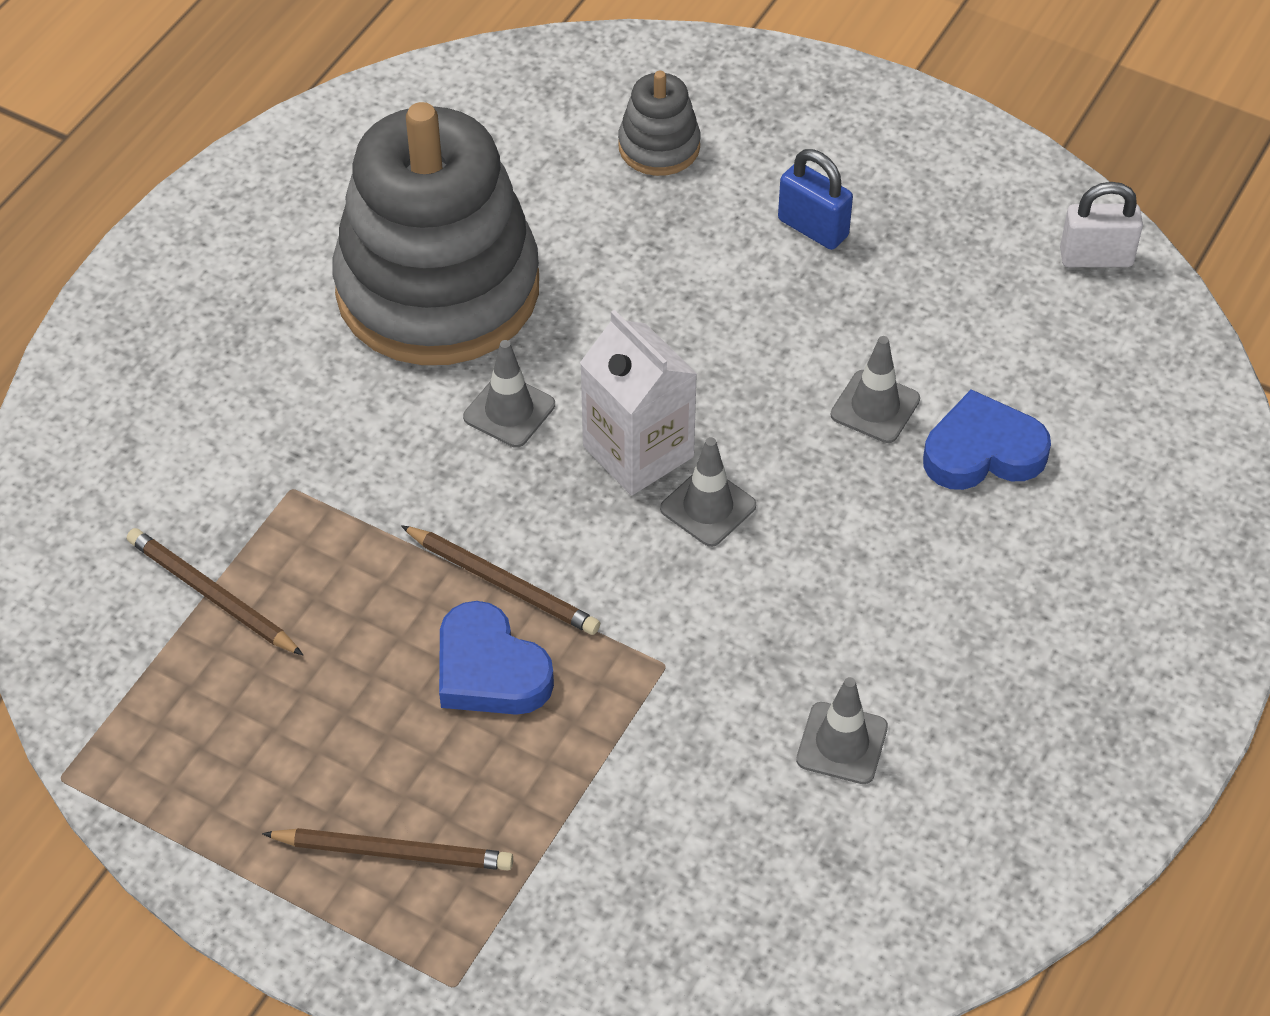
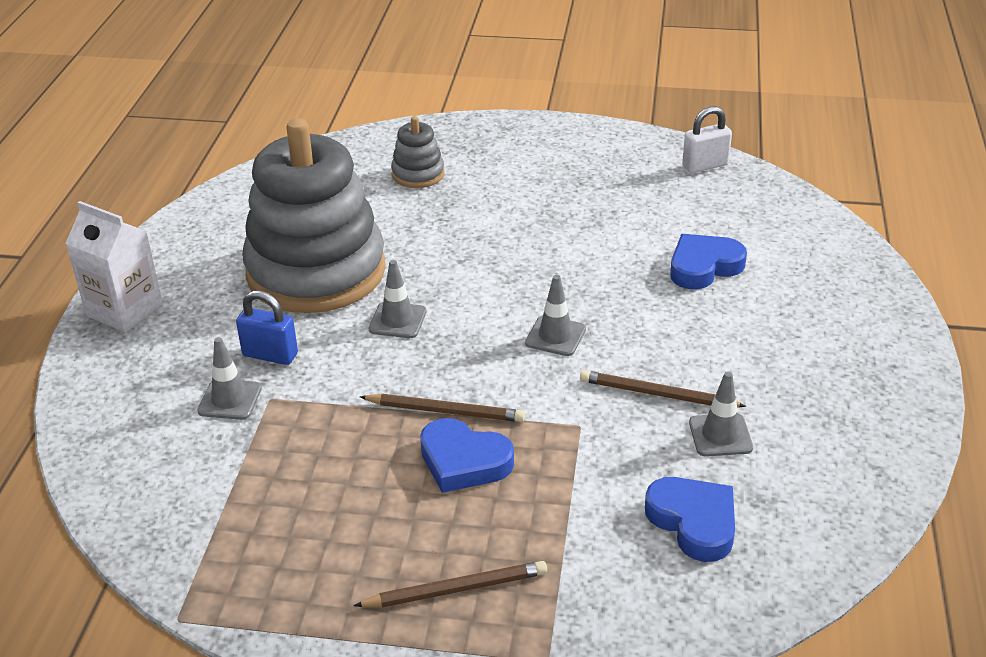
camera: 20 degrees left, 15 degrees down
(212, 595) = (243, 473): brown pencil -> brown pencil (658, 394)
(638, 451) = (493, 320): white carton -> white carton (124, 310)
(732, 861) = (694, 522): none -> blue heart
(813, 228) = (534, 189): blue padlock -> blue padlock (270, 355)
(875, 407) = (626, 262): grey traffic cone -> grey traffic cone (230, 400)

